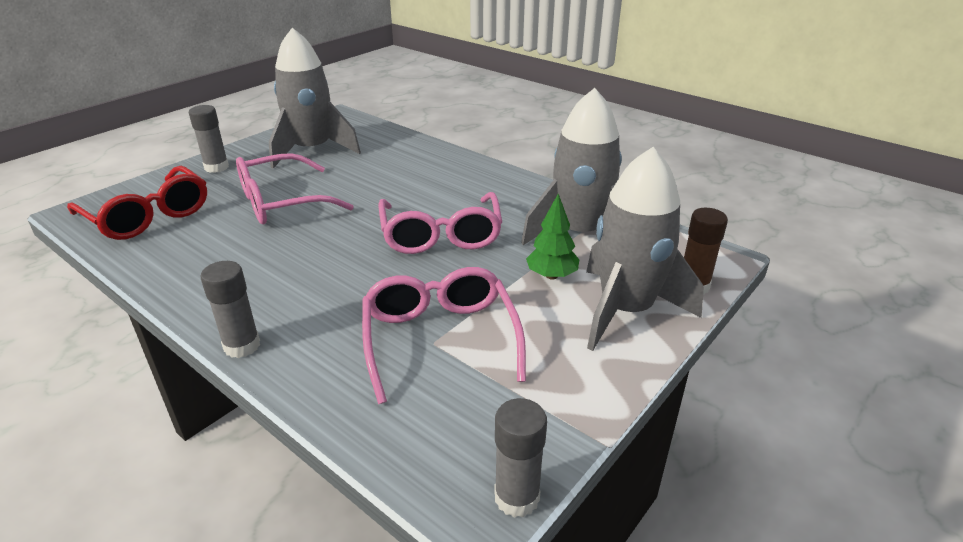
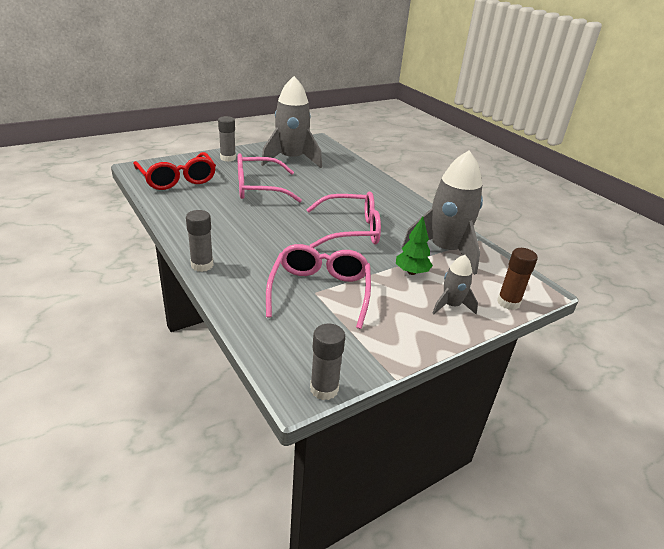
camera: 15 degrees right, 0 degrees up
(441, 235) = (350, 230): pink glasses -> pink glasses turned 105 degrees counterclockwise
(626, 310) = (451, 305): grey rocket -> grey rocket, size x0.50

